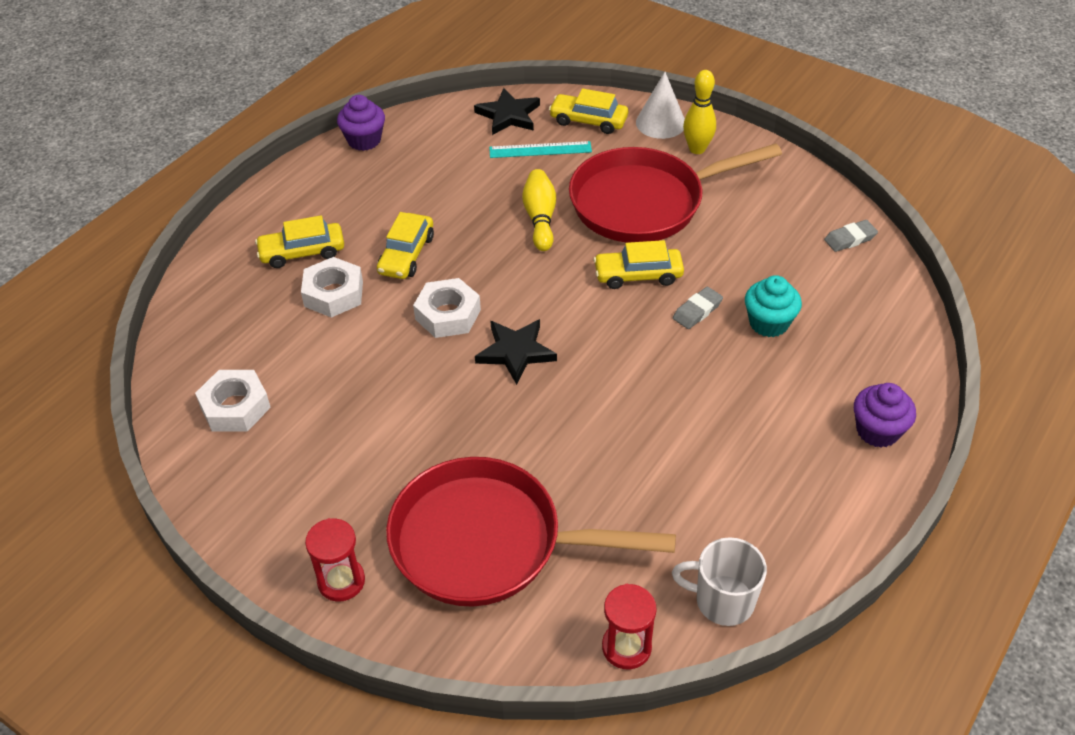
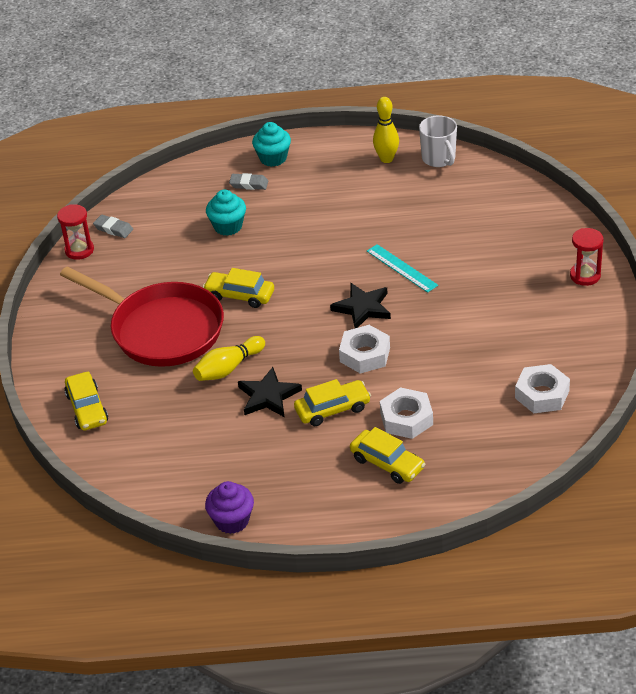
camera: 125 degrees left, 5 degrees down
(487, 542) = (500, 243): red pan -> none
(508, 115) = (120, 457): black star -> black star (268, 396)
(540, 150) = (149, 413): turquoise ruler -> turquoise ruler (401, 268)
(626, 647) = (499, 173): red hourglass -> red hourglass (79, 250)
(638, 275) = (239, 295): yellow car -> yellow car turned 150 degrees clockwise
(660, 123) = (55, 369): white cone -> none
(697, 149) = (73, 335): yellow bowling pin -> yellow bowling pin (386, 159)
(697, 311) = (247, 257): grey eraser -> grey eraser (249, 184)
(877, 431) = (273, 158): purple cupcake -> turquoise cupcake

